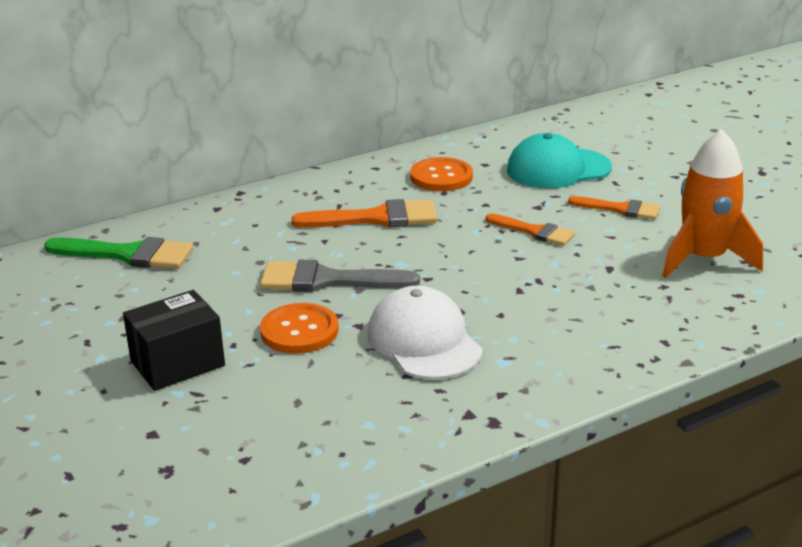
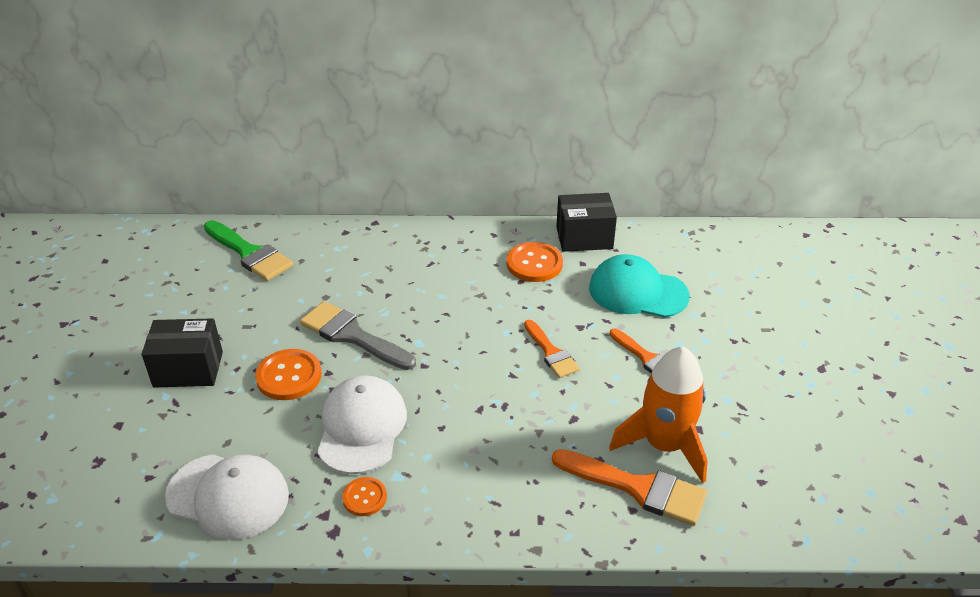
camera: 30 degrees right, 10 degrees up
(353, 439) = (228, 496): none -> white cap
(376, 218) = (444, 288): orange brush -> orange brush (637, 488)
(464, 146) = (584, 238): none -> black box
(492, 387) = (364, 497): none -> orange button

